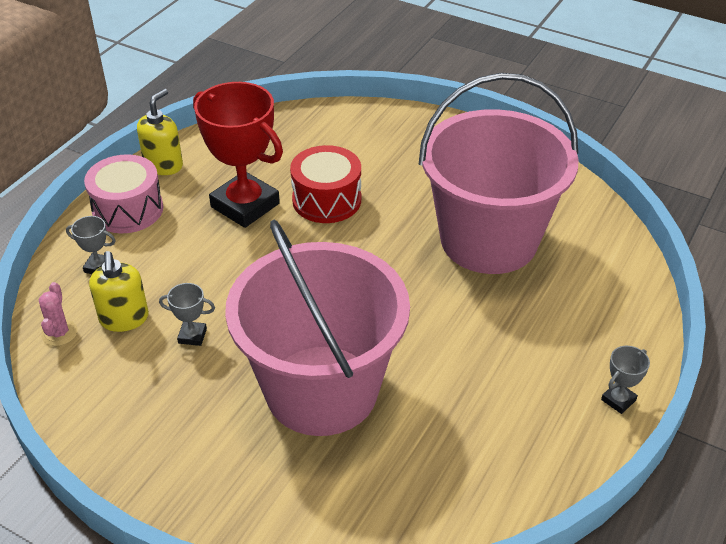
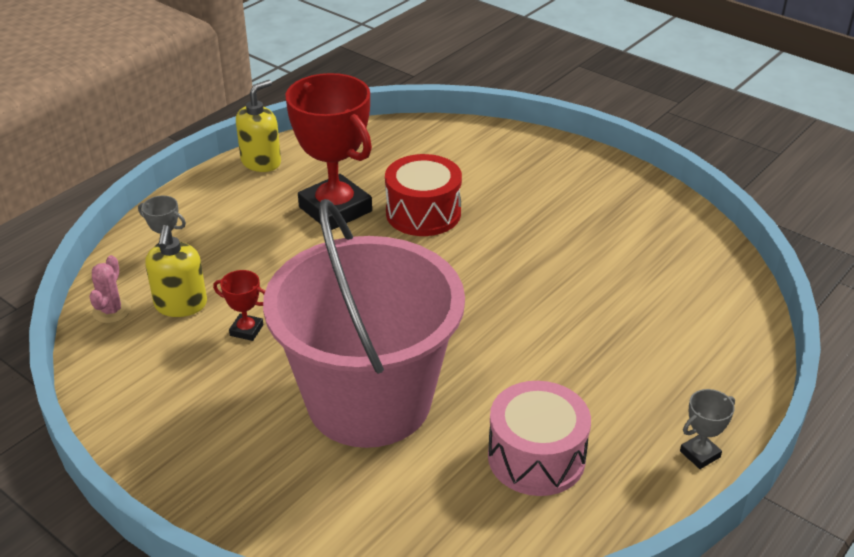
camera: 10 degrees right, 5 degrees down
(128, 210) = (213, 201): pink drum -> pink drum (536, 457)
(192, 336) = (246, 330): grey trophy -> red trophy
(488, 240) = (591, 272): pink bucket -> none

